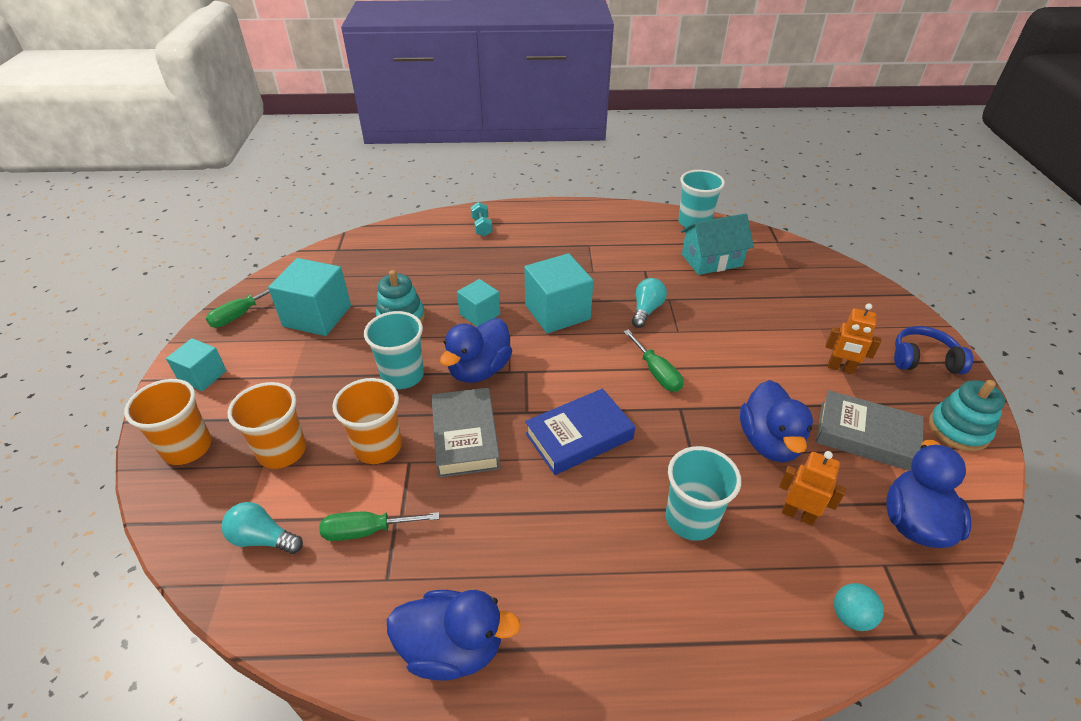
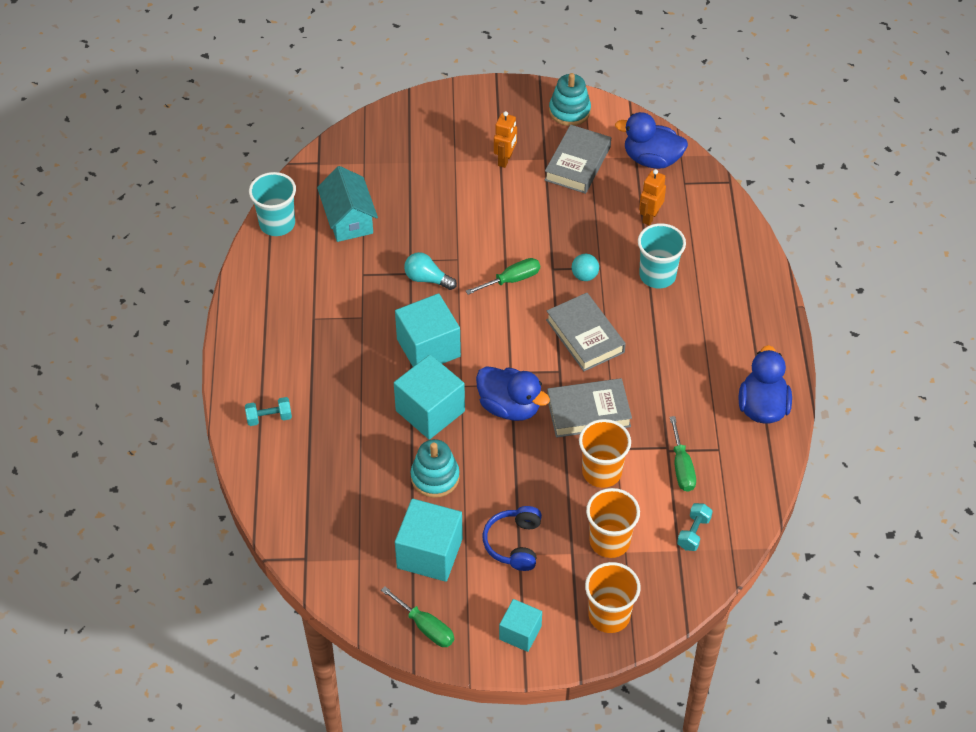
camera: 90 degrees left, 10 degrees up
(263, 539) = (693, 533): turquoise light bulb -> turquoise dumbbell
(402, 375) = (517, 465): turquoise cup -> none
(479, 314) = (430, 411): turquoise cube -> turquoise cube, size x1.68
(579, 436) = (585, 336): blue book -> grey book
(769, 442) = (586, 220): blue duck -> none
(851, 616) = (721, 208): turquoise ball -> turquoise ball (584, 276)
(923, 360) = (495, 107): blue headphones -> blue headphones (514, 543)

